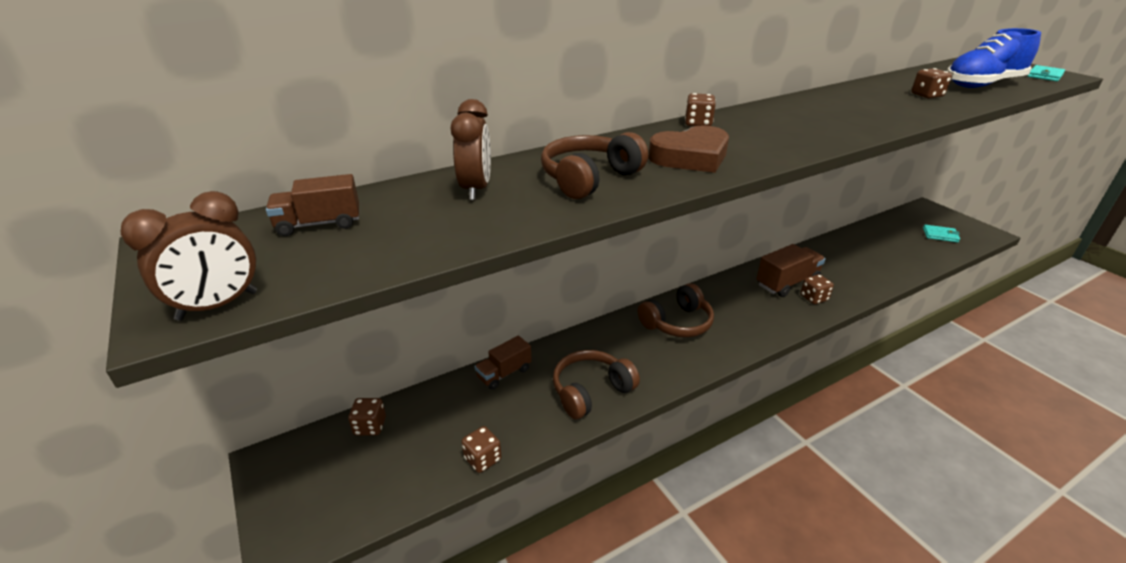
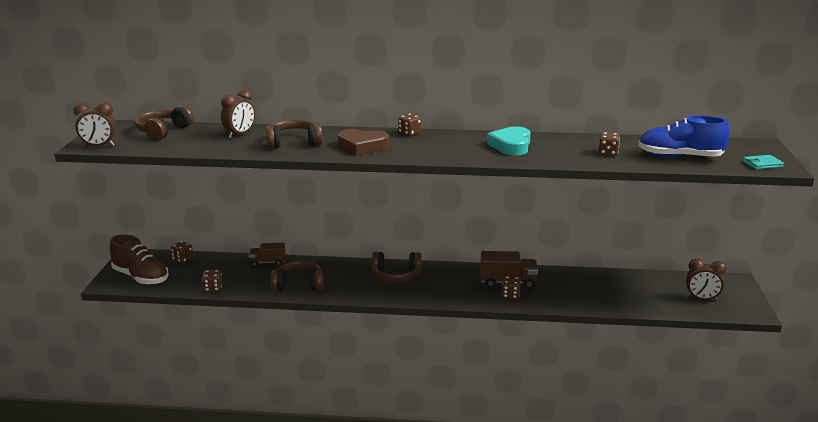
camera: 35 degrees right, 10 degrees down
(319, 224) = (163, 131): brown truck -> brown headphones
(336, 499) = (141, 277): none -> brown shoe
(833, 110) = (511, 146): none -> turquoise heart
(940, 235) = (702, 299): turquoise wallet -> brown clock

